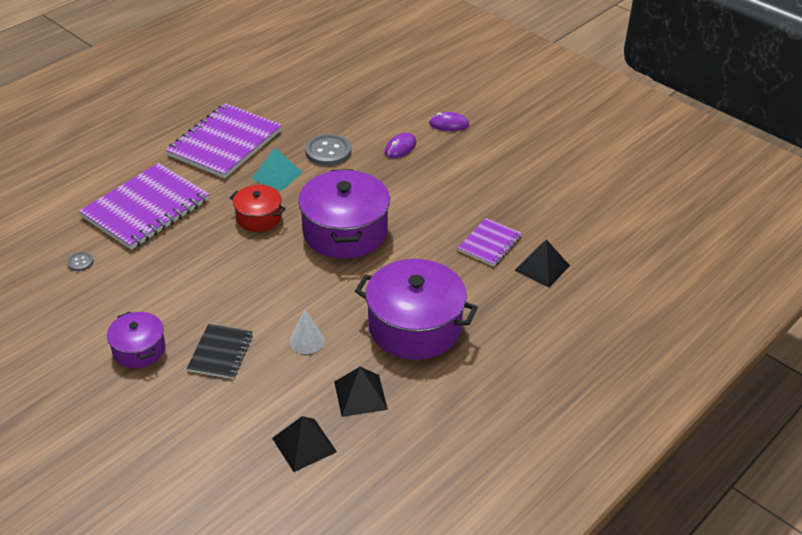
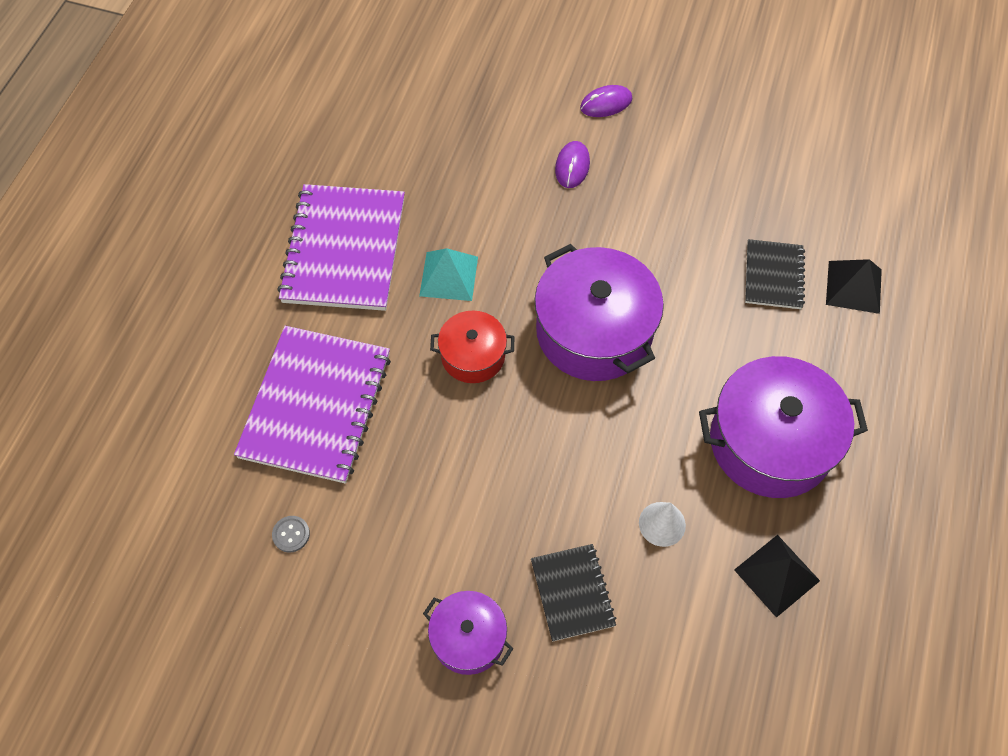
camera: 25 degrees left, 20 degrees up
(304, 445) = (762, 680): black pyramid -> none
(328, 151) = (487, 209): grey button -> none
(489, 244) = (773, 276): purple notebook -> black notebook

